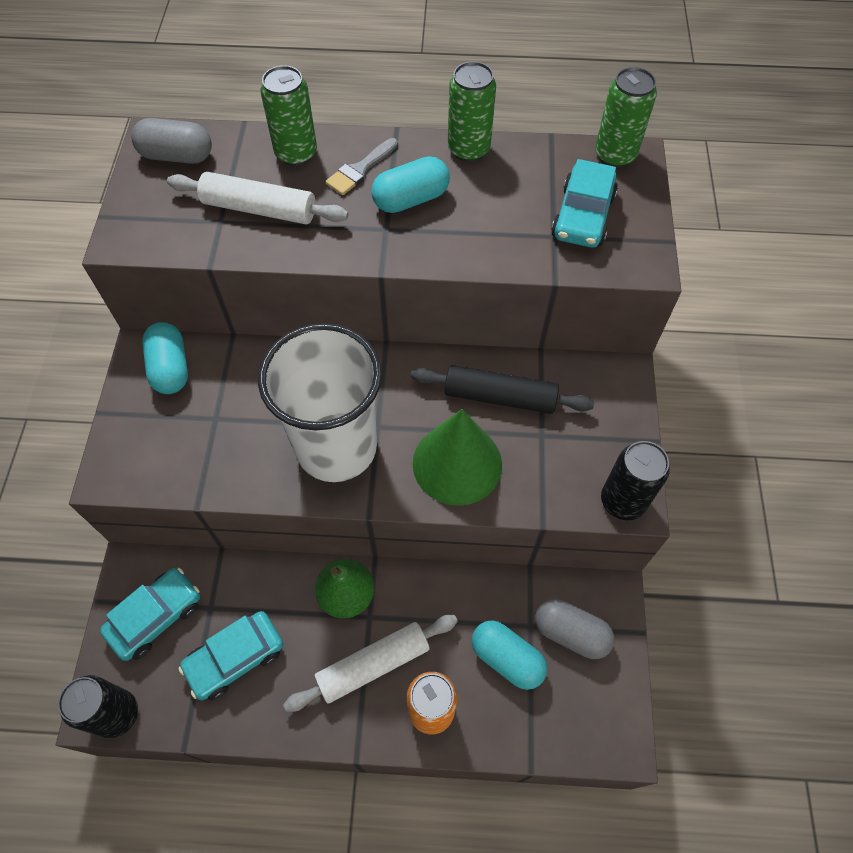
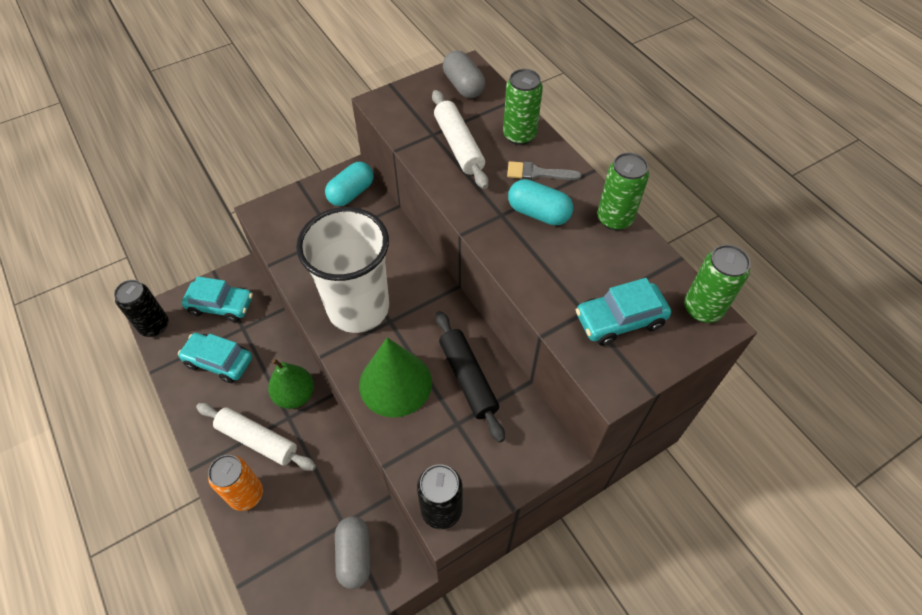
camera: 55 degrees right, 5 degrees down
(507, 658) = (309, 522): turquoise capsule -> none

